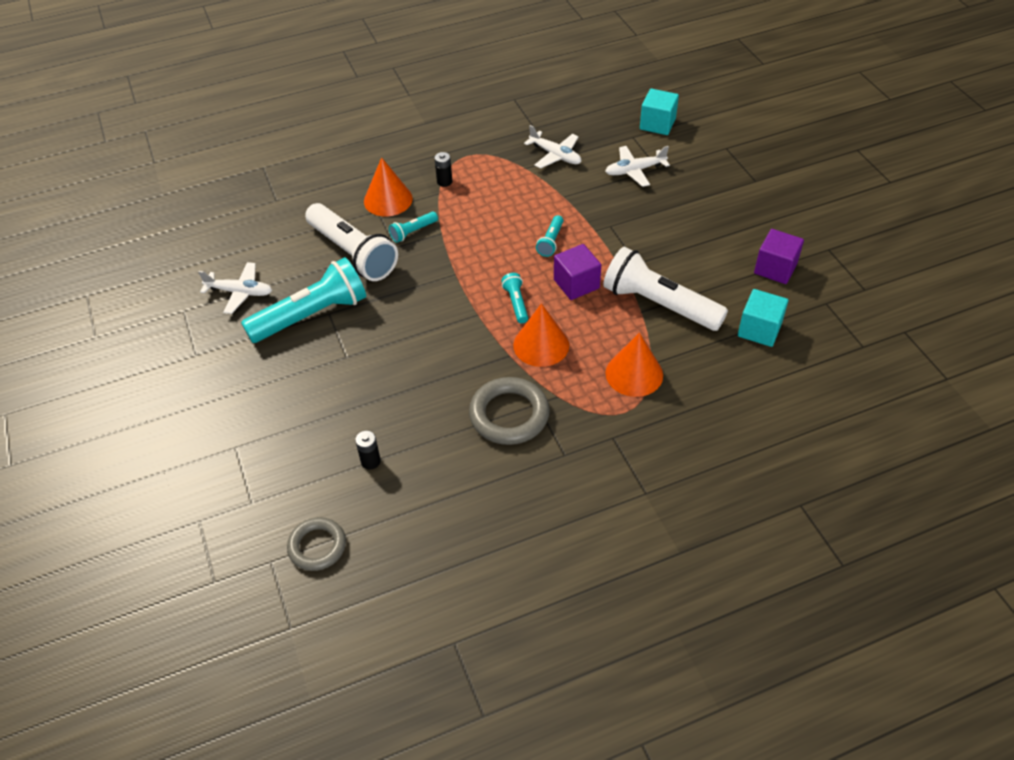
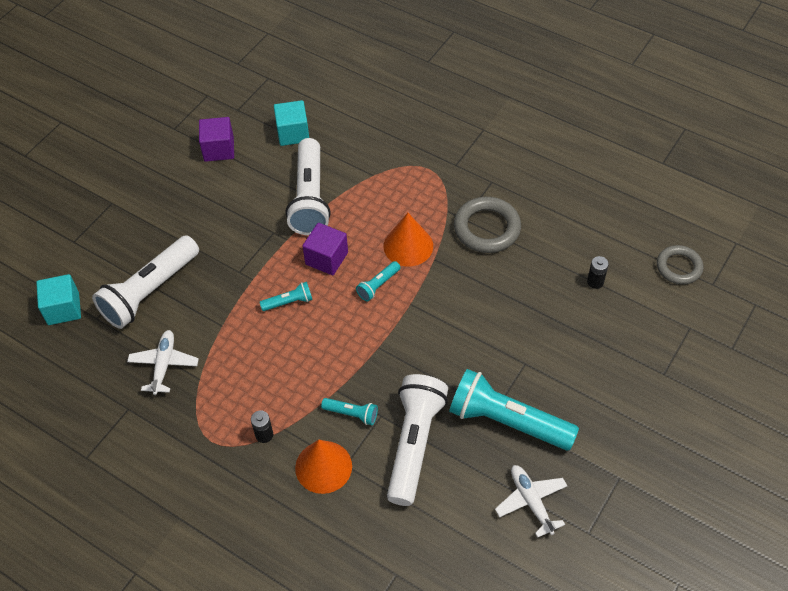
camera: 125 degrees left, 5 degrees up
(634, 171) = (150, 291): white plane -> white flashlight
(634, 374) = (391, 180): orange cone -> none

